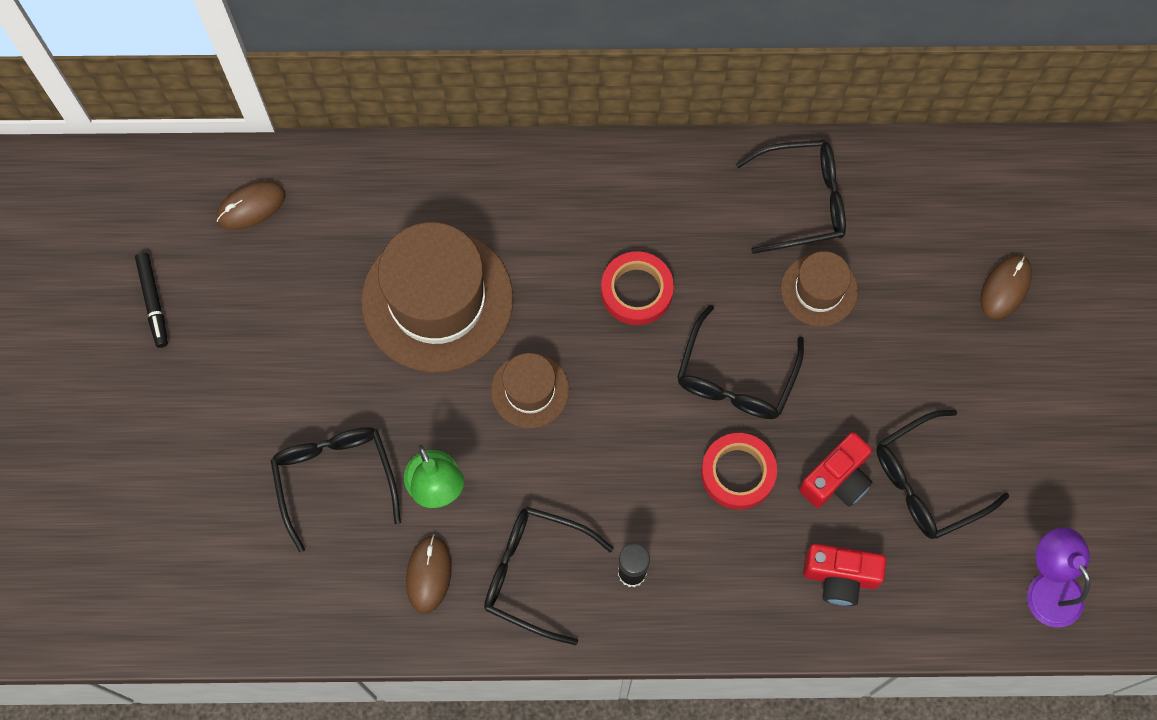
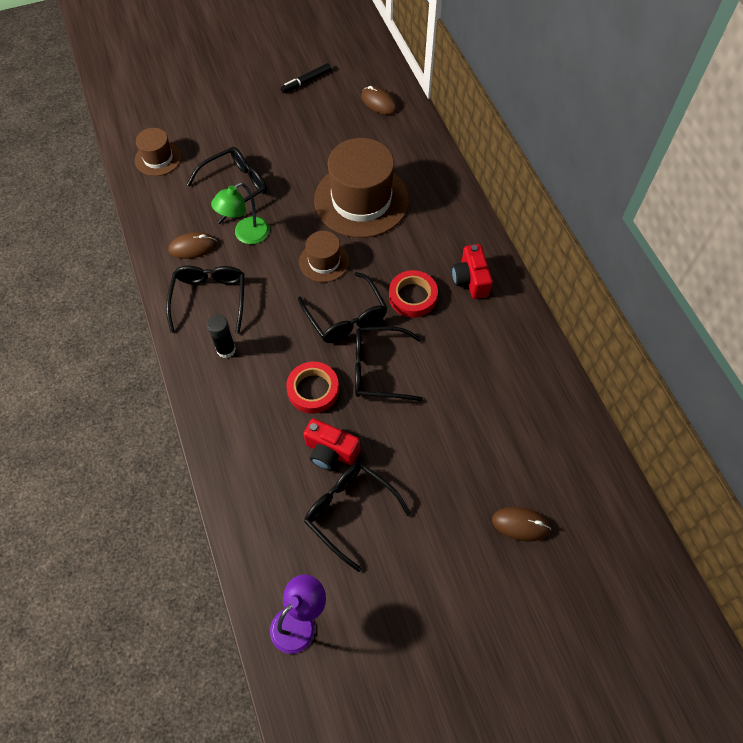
camera: 70 degrees right, 10 degrees down
(802, 201) = (520, 372): black glasses -> black glasses (346, 317)
(819, 290) = (461, 401): brown hat -> brown hat (158, 158)
(840, 577) = (262, 474): red camera -> red camera (470, 280)

